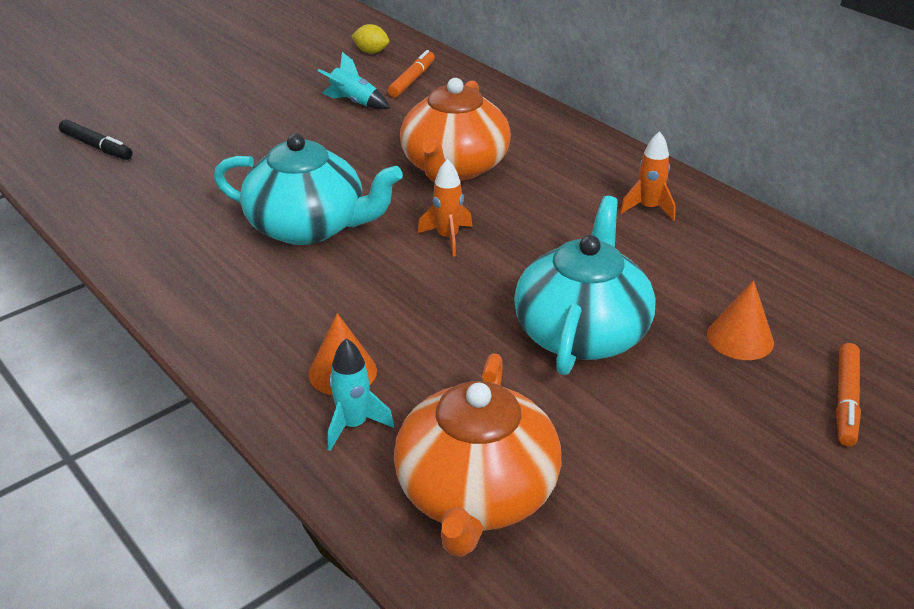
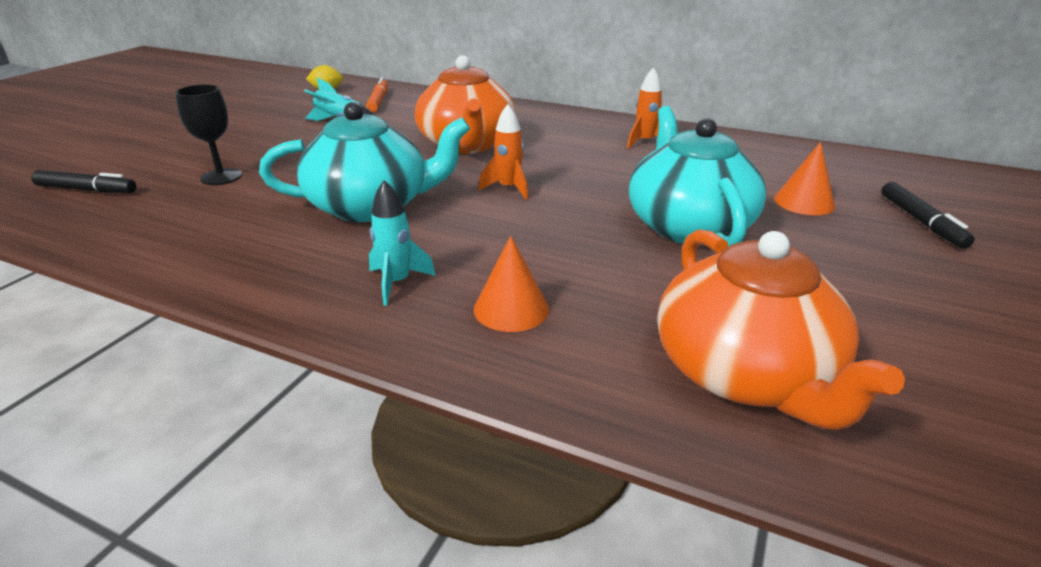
camera: 25 degrees left, 5 degrees down
(206, 157) = (221, 177): none -> black goblet
(353, 425) = (567, 351): turquoise rocket -> turquoise rocket (397, 283)
(846, 400) = (921, 221): orange marker -> black marker

